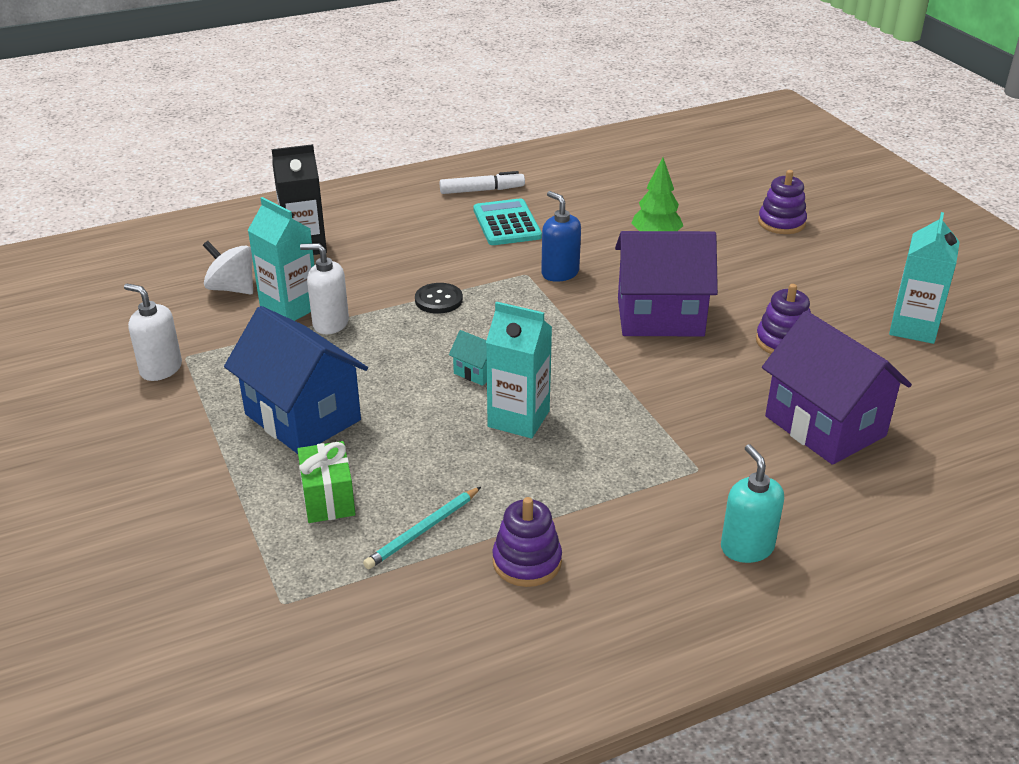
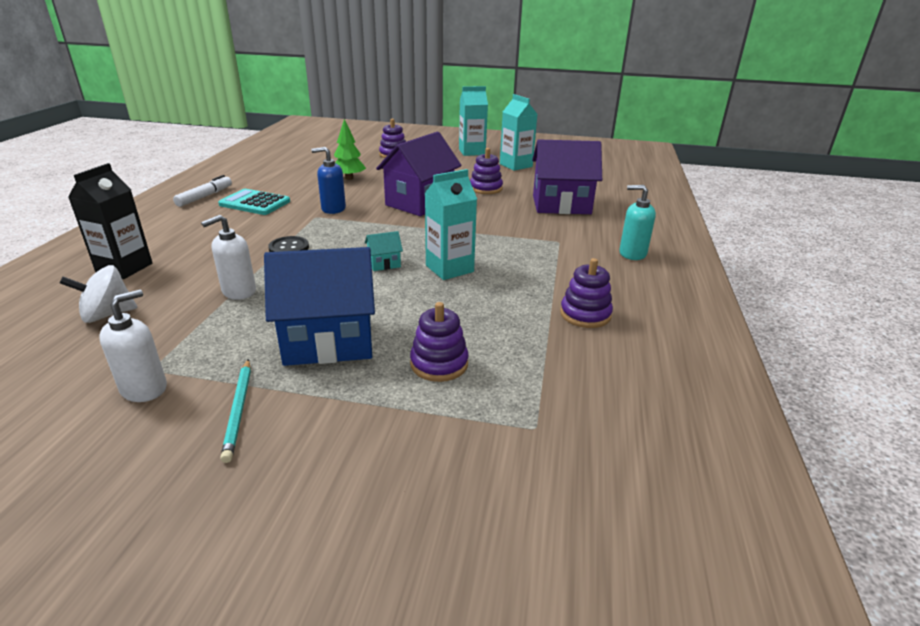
camera: 55 degrees left, 5 degrees down
(161, 369) = (144, 388): white soap dispenser -> white soap dispenser turned 150 degrees clockwise
(290, 308) = (187, 300): turquoise carton -> turquoise carton (472, 152)
(328, 499) = (439, 364): green gift -> purple stacking toy
(423, 530) = (517, 338): turquoise pencil -> turquoise pencil (239, 410)

